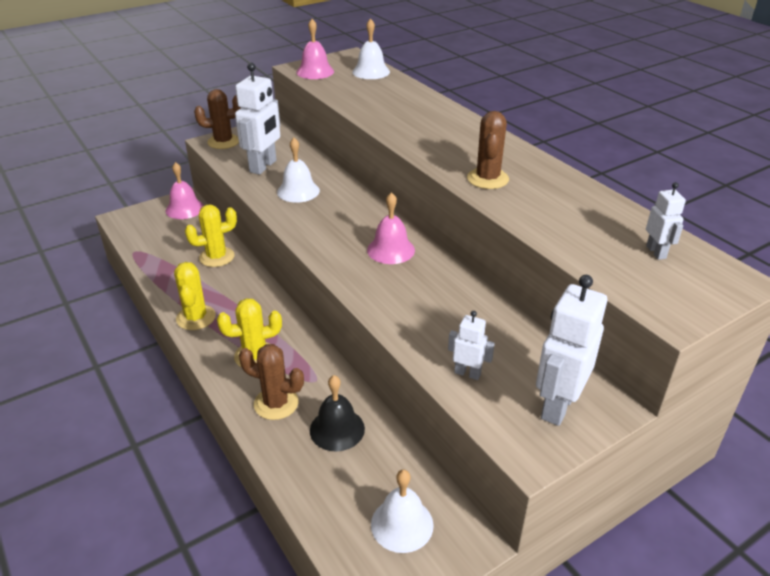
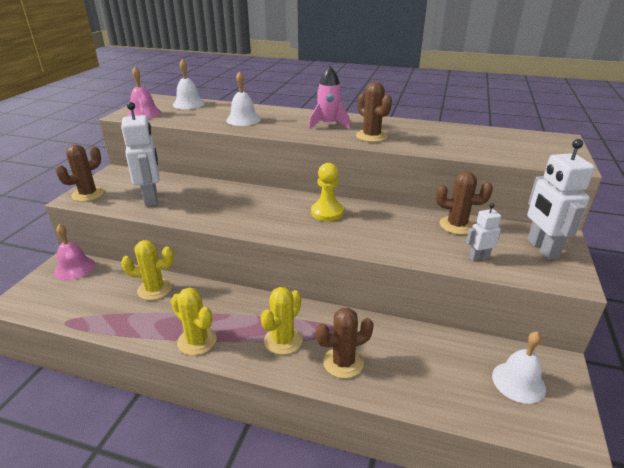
camera: 40 degrees left, 5 degrees down
(217, 257) = (154, 289): yellow cactus -> yellow cactus turned 60 degrees clockwise
(298, 191) = (206, 204): white bell -> white bell (243, 119)
(337, 429) = (404, 352): black bell -> none
(391, 250) = (327, 212): pink bell -> yellow pawn
(467, 146) = (328, 125): none -> pink rocket
(503, 330) = (456, 225): none -> brown cactus
(656, 252) = (511, 140): white robot -> none

